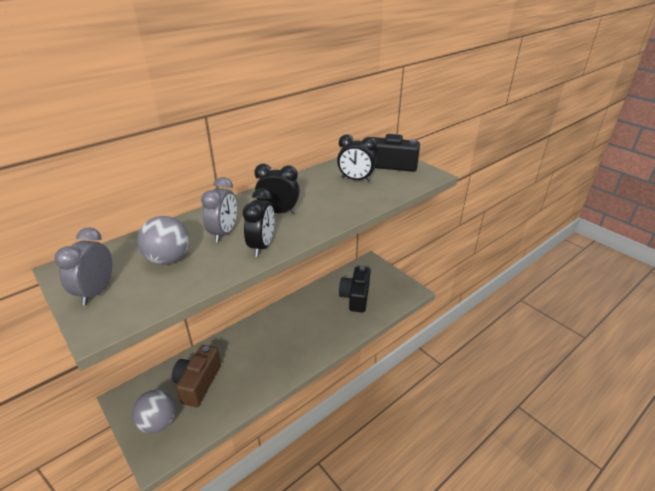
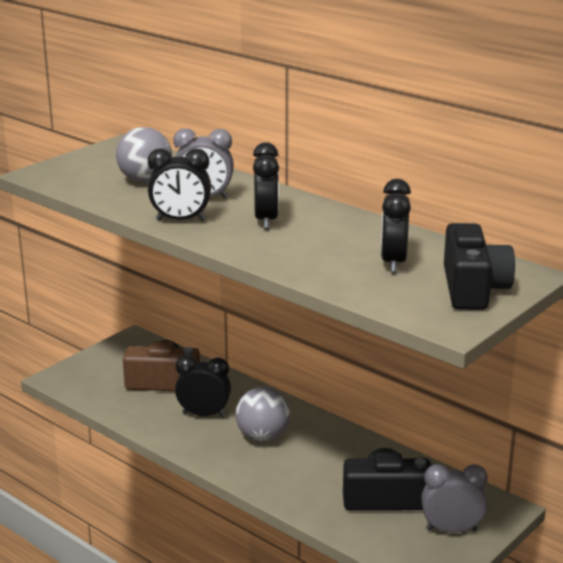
camera: 80 degrees right, 10 degrees down
(96, 291) = (87, 163): grey clock -> grey clock (451, 530)
(158, 422) = (102, 369): grey ball -> grey ball (263, 437)
(250, 363) = (203, 414): none -> black clock

